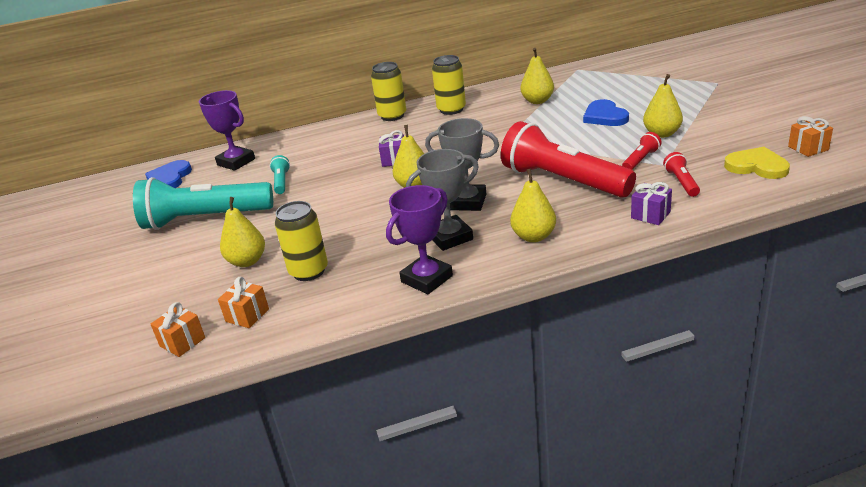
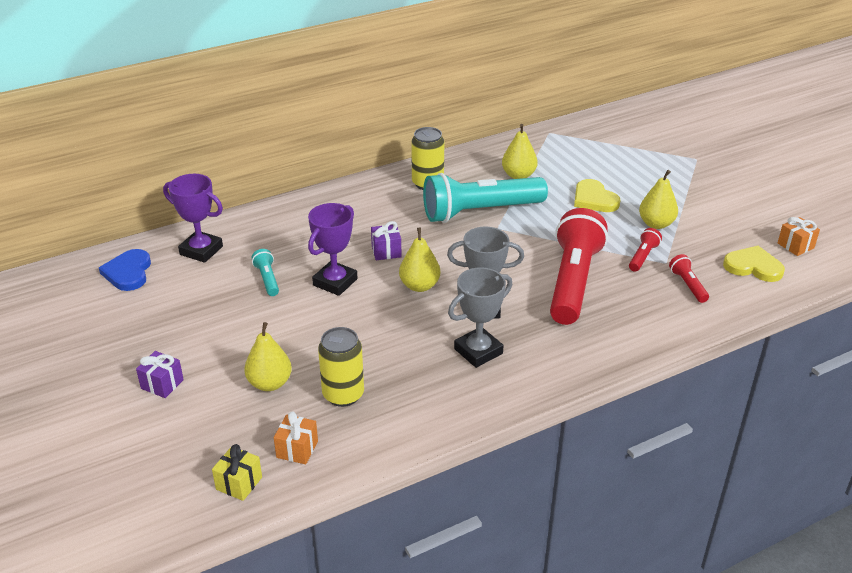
camera: 15 degrees left, 5 degrees up
(182, 342) = (239, 483): orange gift -> yellow gift
(205, 219) = (197, 329): turquoise flashlight -> turquoise flashlight (480, 212)
(392, 116) = (363, 190): yellow can -> none
(427, 279) = (470, 401): purple trophy -> purple trophy (335, 282)
(534, 236) = (562, 350): yellow pear -> none
(563, 181) = (573, 282): red flashlight -> red flashlight turned 75 degrees clockwise
(605, 116) = (594, 199): blue heart -> yellow heart
(650, 215) = (667, 324): purple gift -> purple gift (162, 384)

